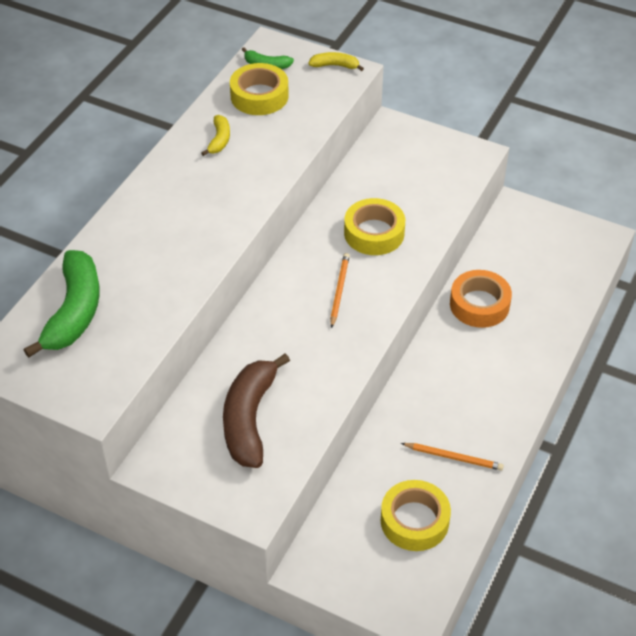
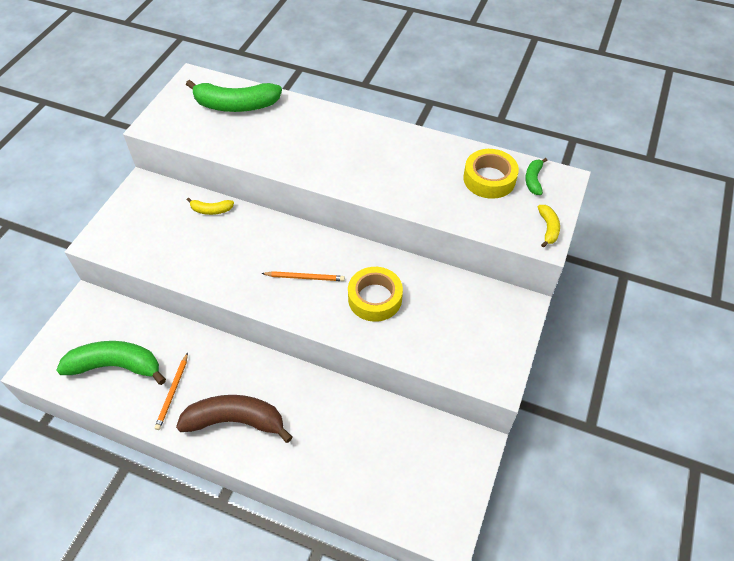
camera: 85 degrees right, 5 degrees up
(219, 140) = (426, 159): yellow banana -> yellow banana (211, 210)
(249, 419) = (176, 232): brown banana -> brown banana (236, 421)
(414, 521) = (116, 366): yellow tape -> green banana
(479, 304) = (342, 411): orange tape -> none

